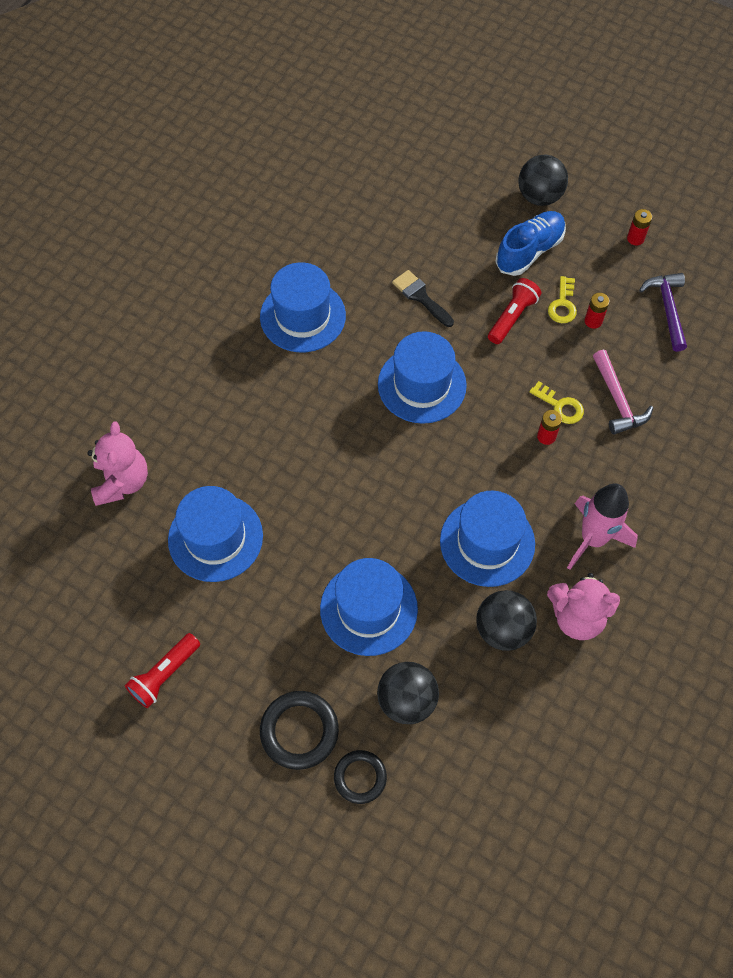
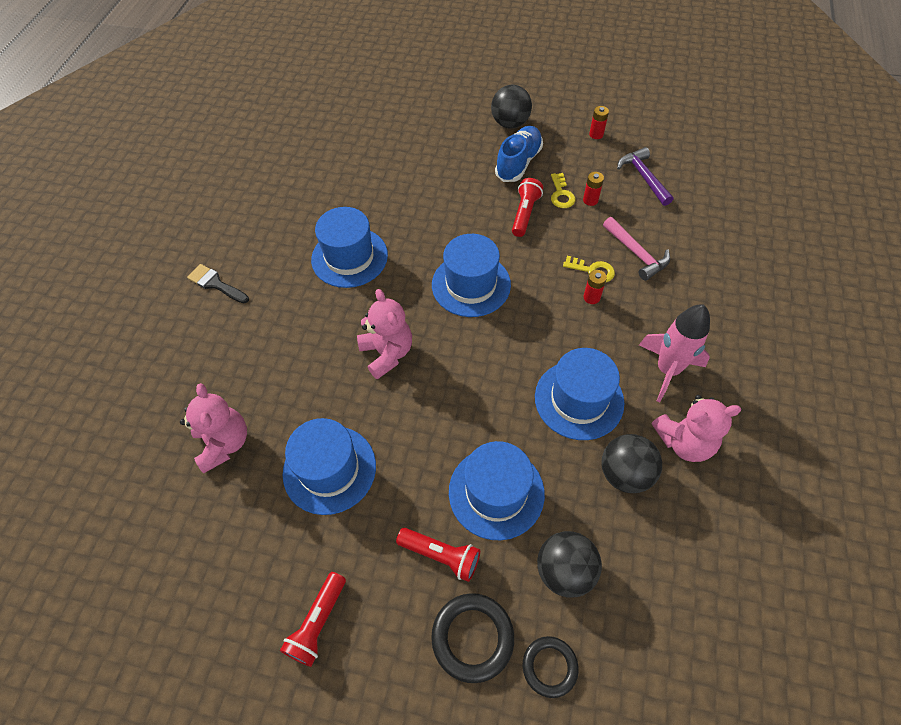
camera: 15 degrees left, 5 degrees down
(296, 650) = (441, 555): none -> red flashlight
(308, 436) = (387, 353): none -> pink teddy bear
(420, 297) = (444, 217): black brush -> black brush (215, 284)

